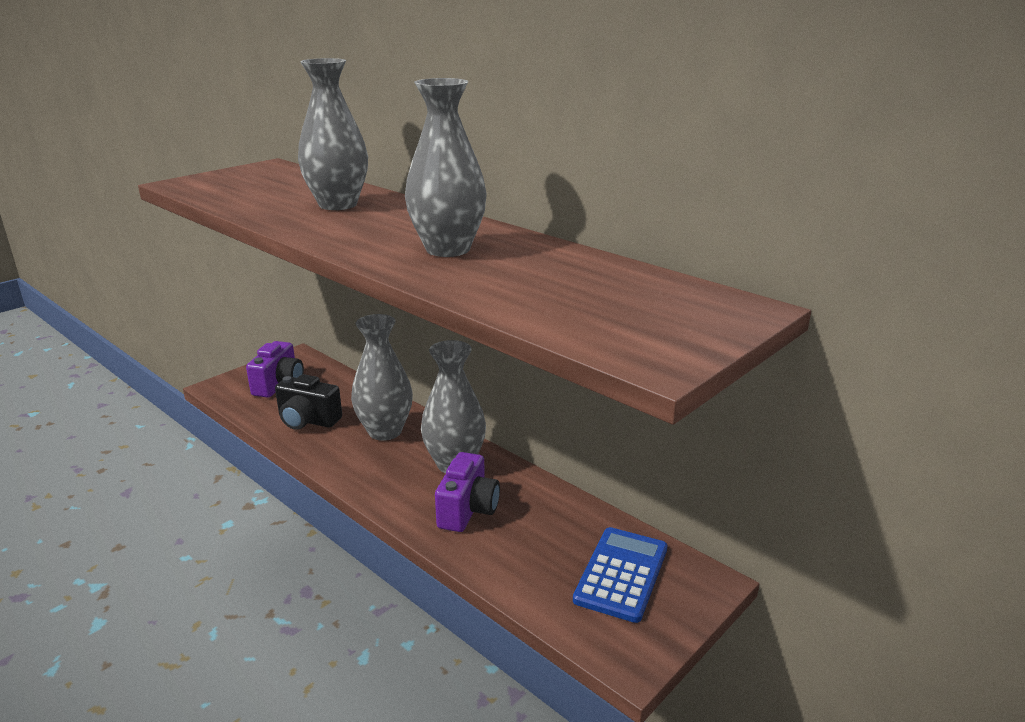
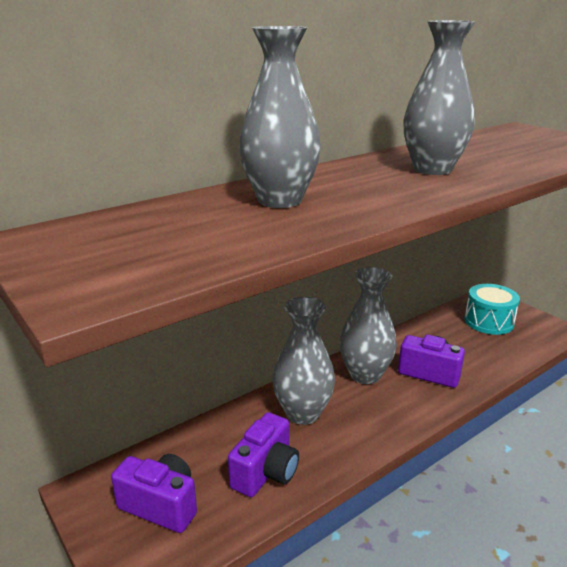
camera: 80 degrees left, 0 degrees up
(308, 421) = (266, 472): black camera -> purple camera
(621, 574) = (488, 321): blue calculator -> turquoise drum

